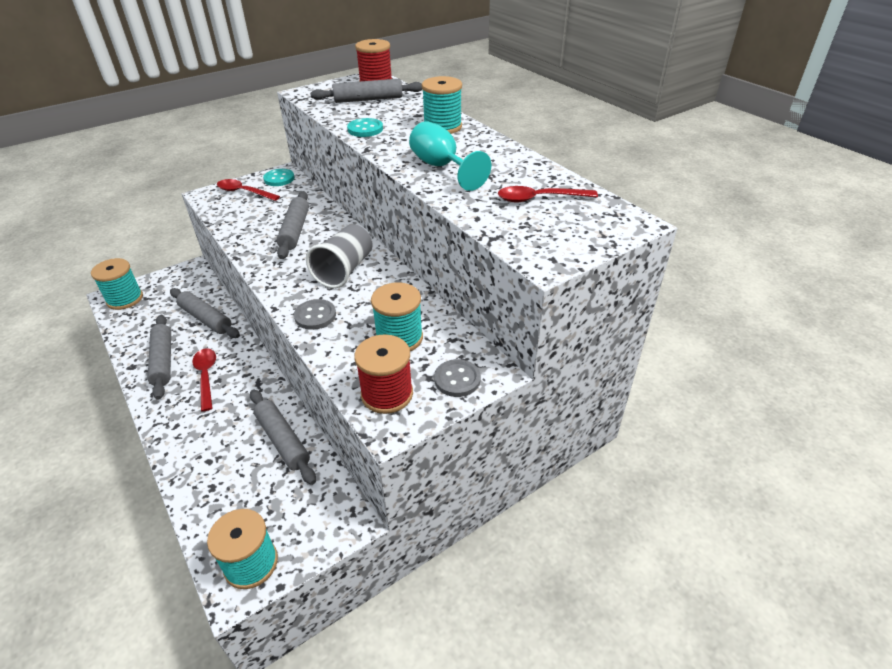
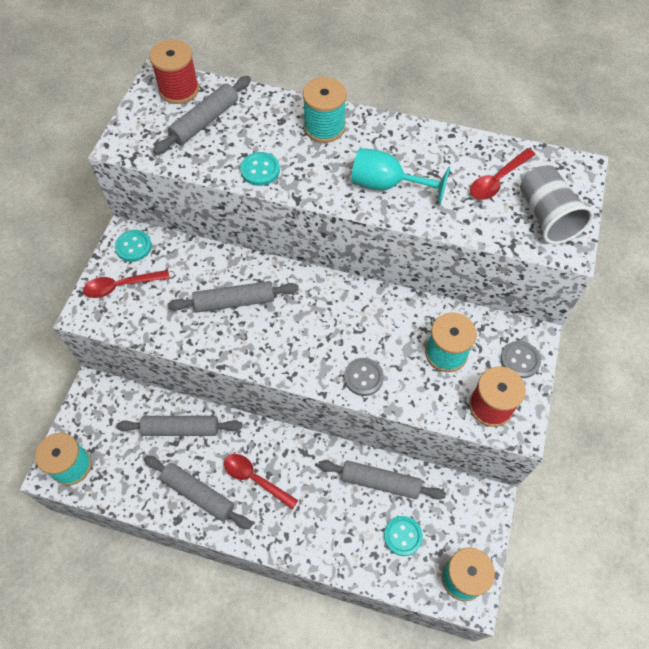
camera: 40 degrees left, 20 degrees up
(248, 491) = (403, 536): none -> turquoise button
(295, 230) = (234, 301): grey rolling pin -> grey rolling pin turned 60 degrees counterclockwise
(344, 270) = (331, 317): grey cup -> grey cup (546, 217)

